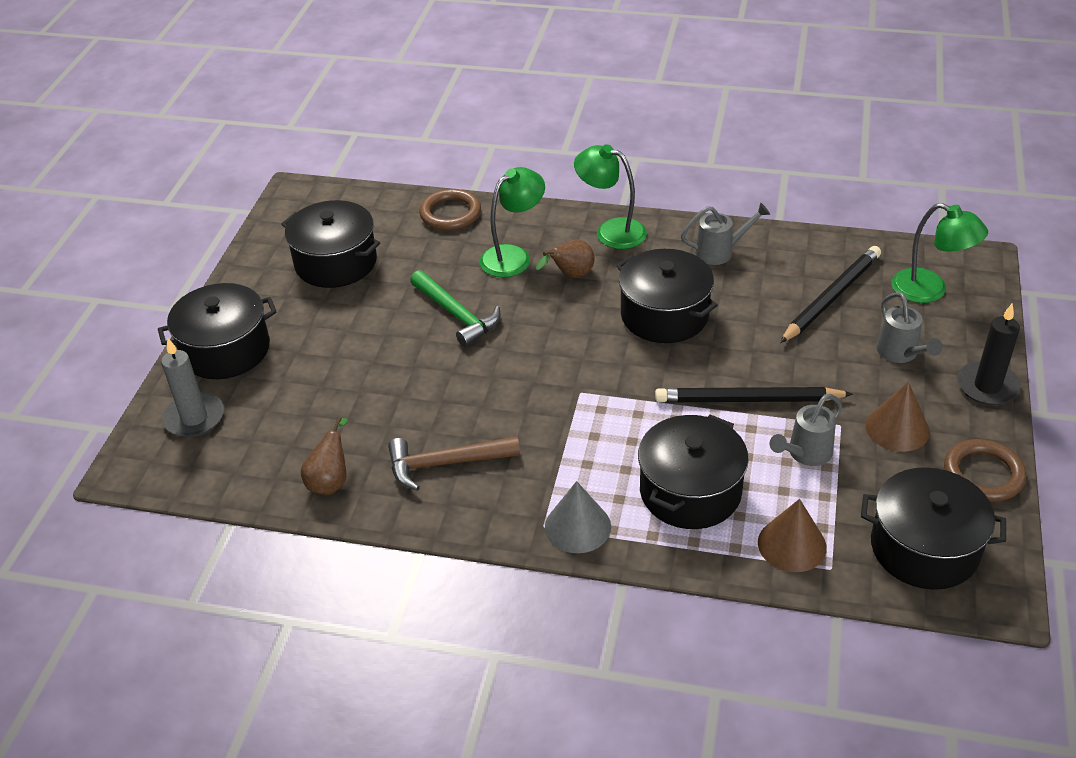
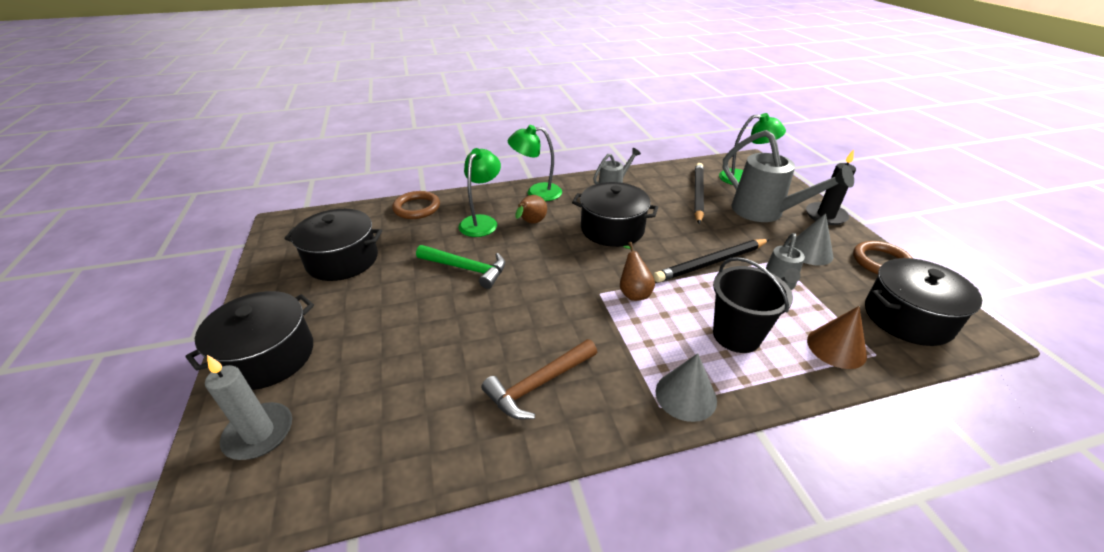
camera: 30 degrees left, 5 degrees down
(330, 481) = (442, 442): brown pear -> brown pear (633, 292)
(690, 491) = (736, 335): black pot -> black bucket
(897, 428) = (809, 252): brown cone -> grey cone
(900, 354) = (765, 212): grey watering can -> grey watering can, size x1.84

